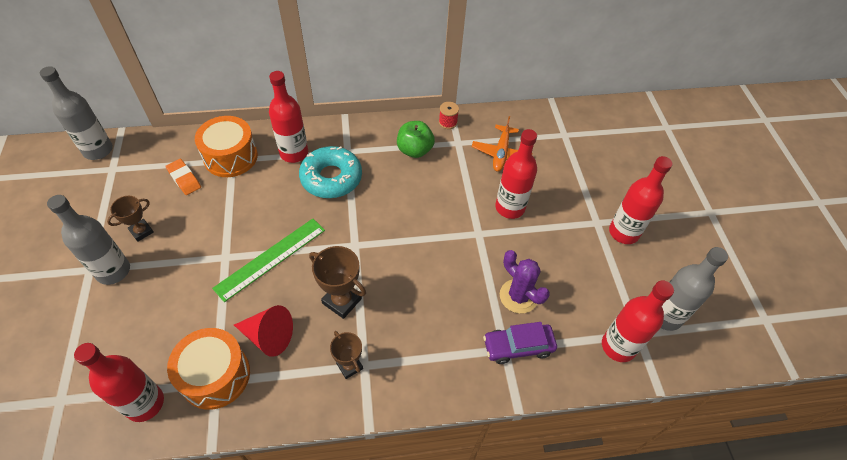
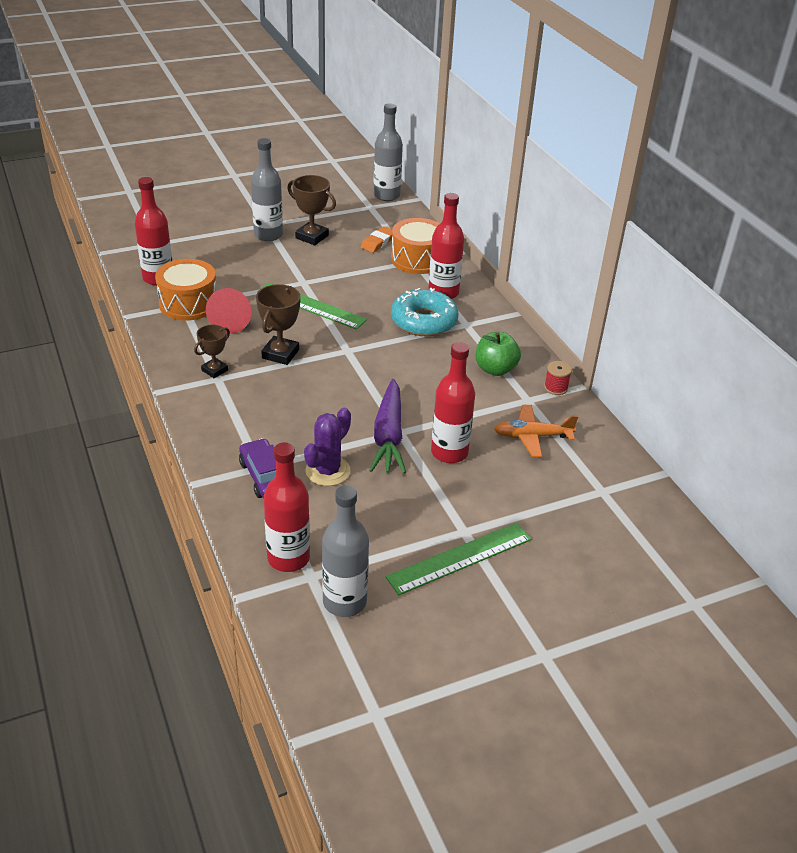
camera: 75 degrees right, 15 degrees down
(141, 231) = (312, 237): brown trophy -> brown trophy, size x1.53
(482, 242) = (388, 435): none -> purple carrot
(623, 232) = (460, 558): red bottle -> green ruler

